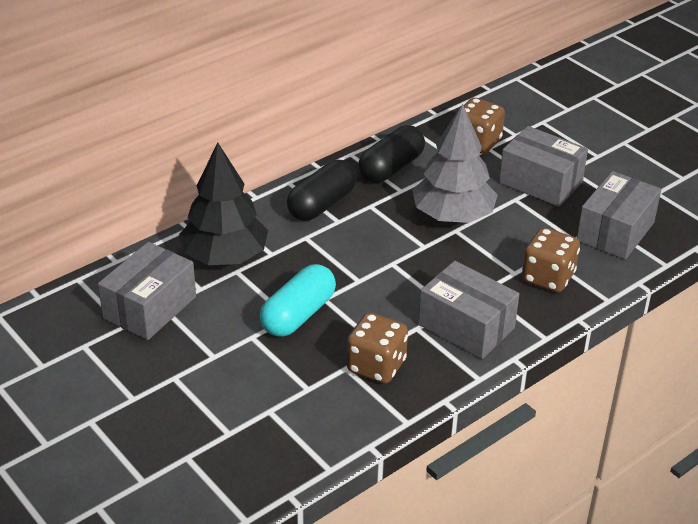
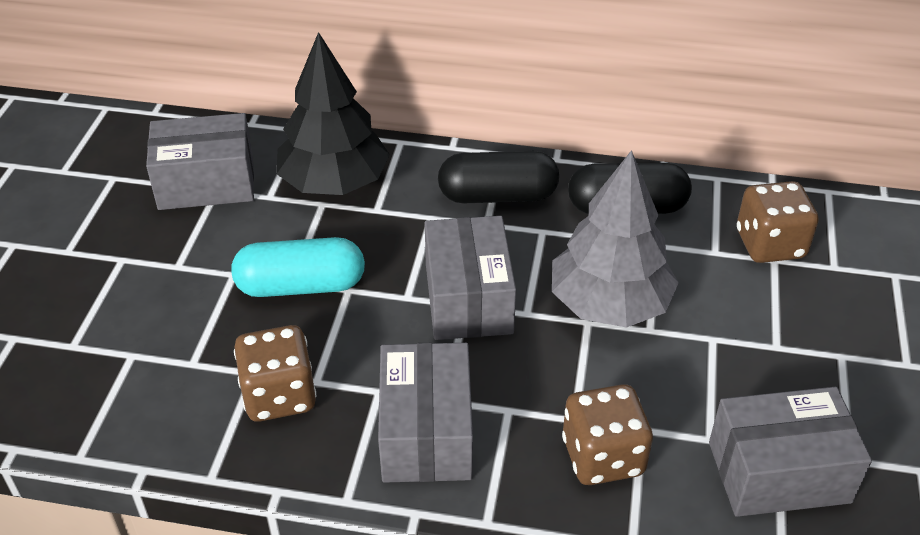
camera: 50 degrees right, 5 degrees up
(540, 182) = (775, 342): grey box -> grey box (468, 299)

